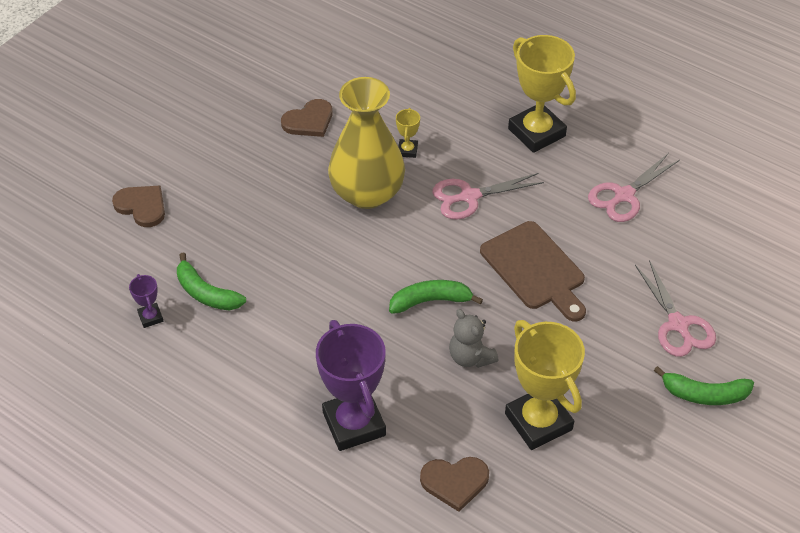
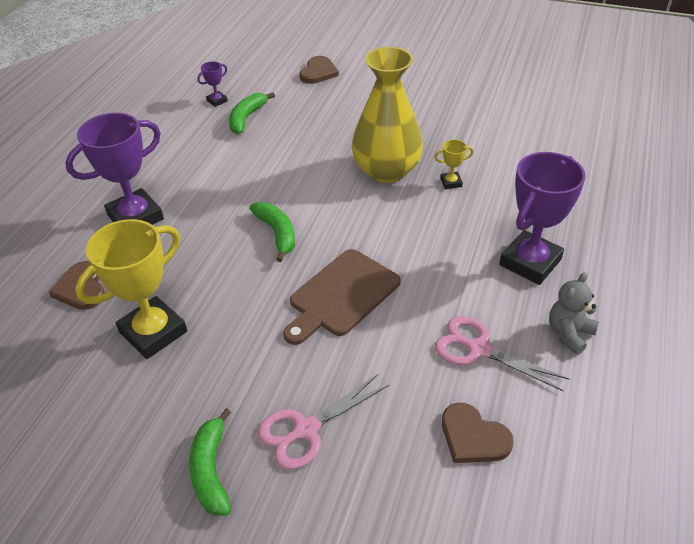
camera: 75 degrees right, 5 degrees down
(309, 121) = (451, 123): brown heart -> brown heart (473, 437)
(469, 197) = (414, 232): pink scissors -> none
(470, 357) = (220, 271): grey teddy bear -> grey teddy bear (569, 333)
(536, 132) = (530, 262): yellow trophy -> purple trophy

